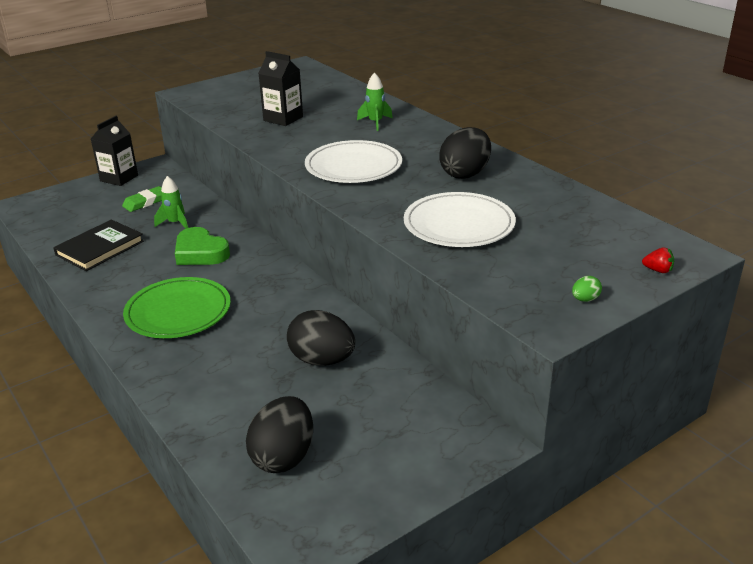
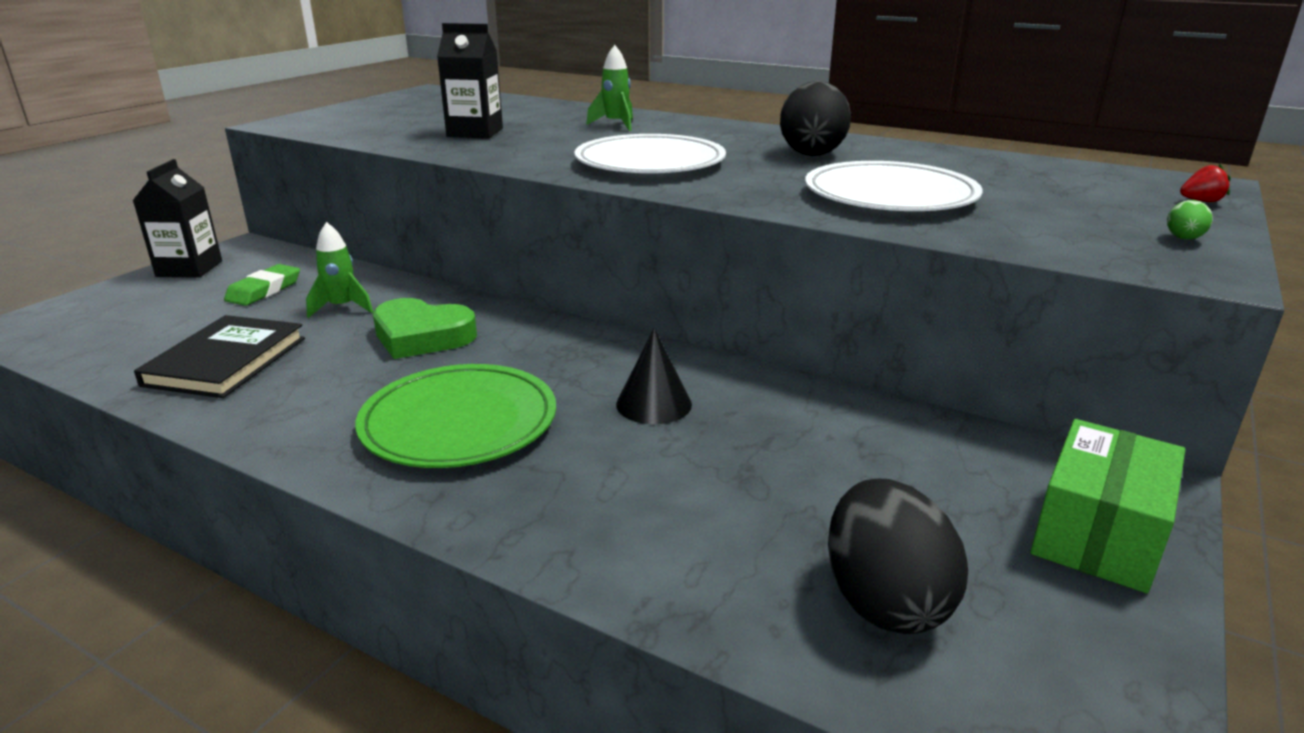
camera: 25 degrees left, 5 degrees down
(279, 325) = (654, 404): none -> black cone
(322, 360) = (775, 436): black egg -> none
(425, 459) = (1098, 534): none -> green box

